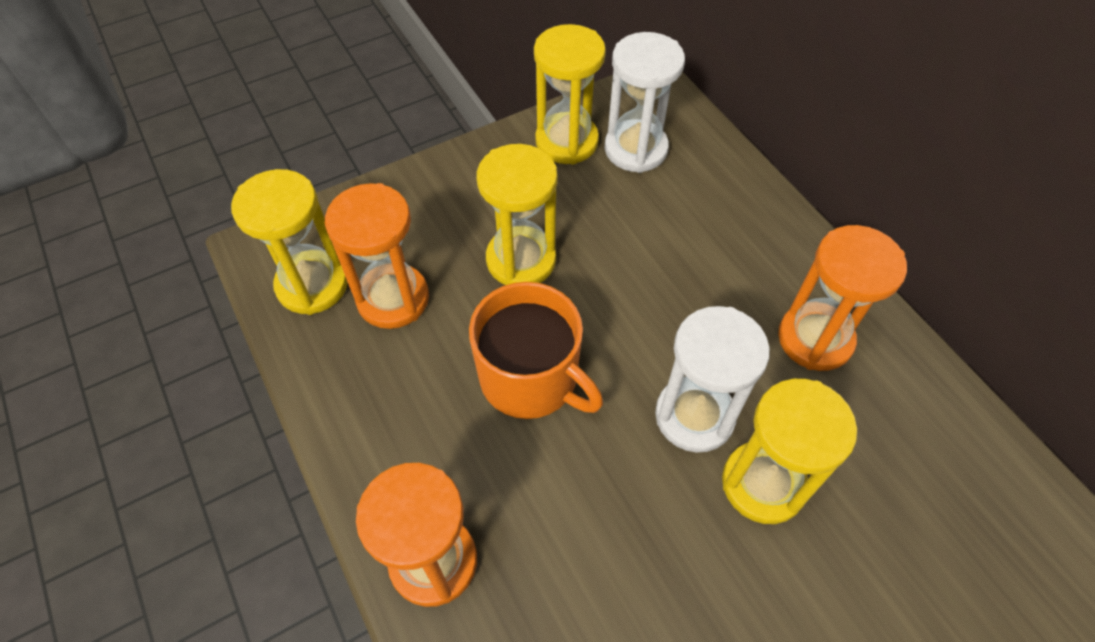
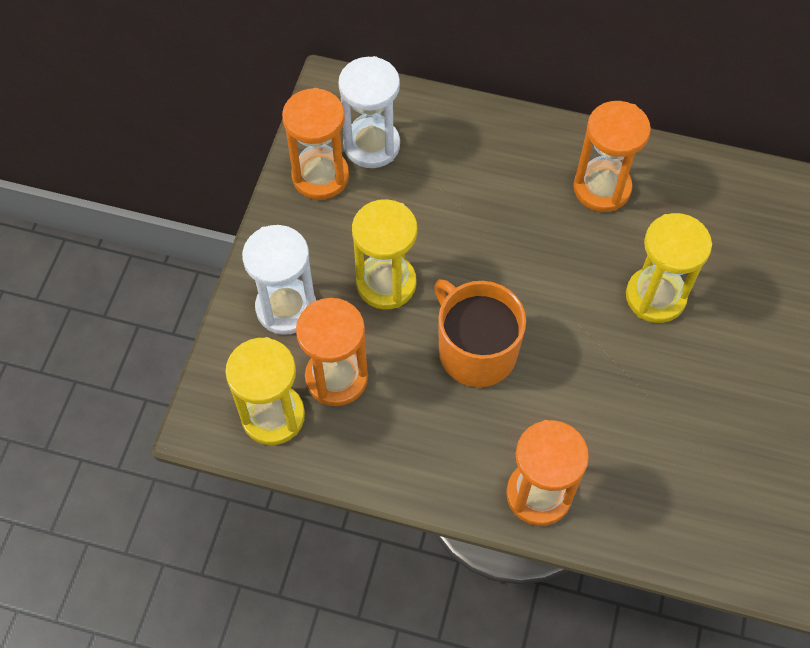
camera: 45 degrees left, 5 degrees up
(530, 378) = (476, 350): orange mug -> orange mug turned 120 degrees counterclockwise
(566, 141) = (320, 176): yellow hourglass -> orange hourglass
(694, 416) = (585, 291): white hourglass -> white hourglass (286, 308)

